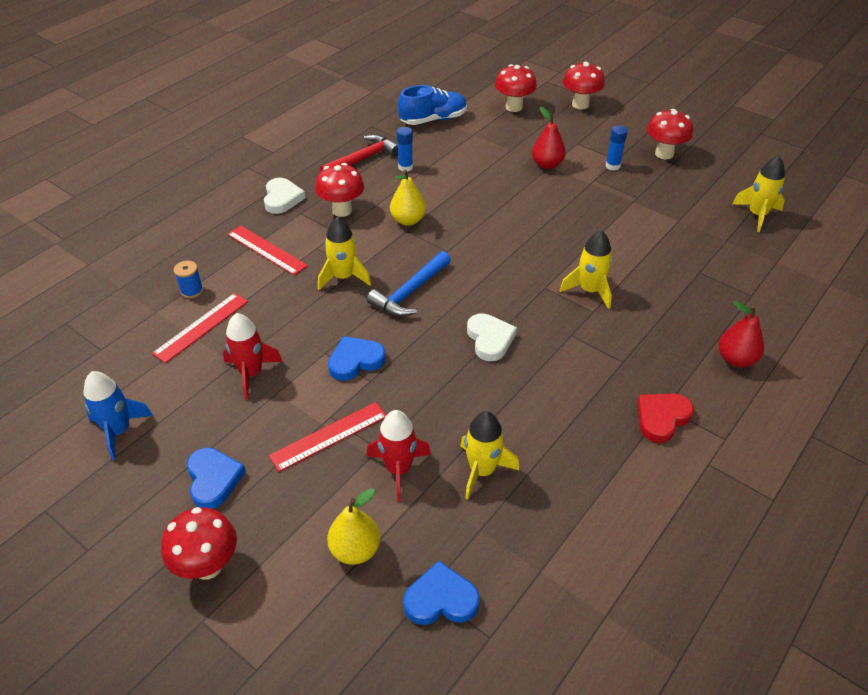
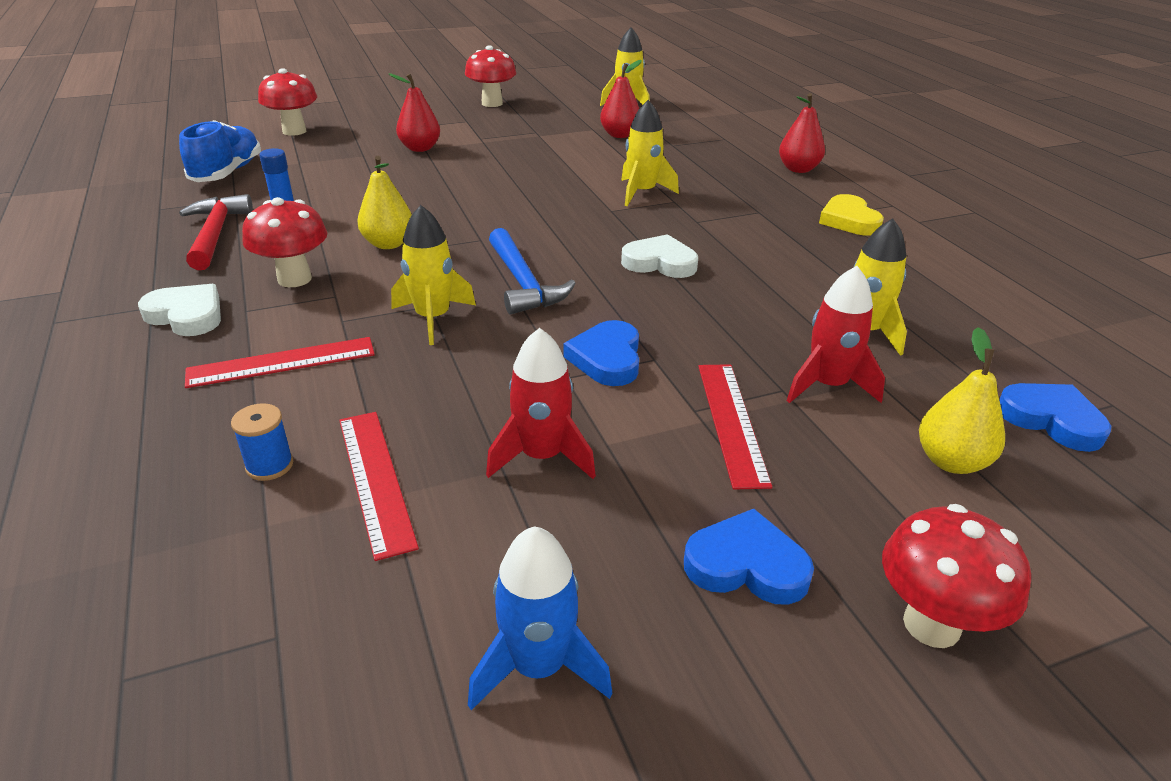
camera: 60 degrees left, 10 degrees down
(441, 599) = (1051, 420): blue heart -> blue heart turned 105 degrees clockwise
(580, 104) = (353, 106): red mushroom -> none
(612, 166) = (473, 125): blue glue stick -> none
(661, 418) = (849, 220): red heart -> yellow heart
(684, 238) = (620, 135): none -> red pear

